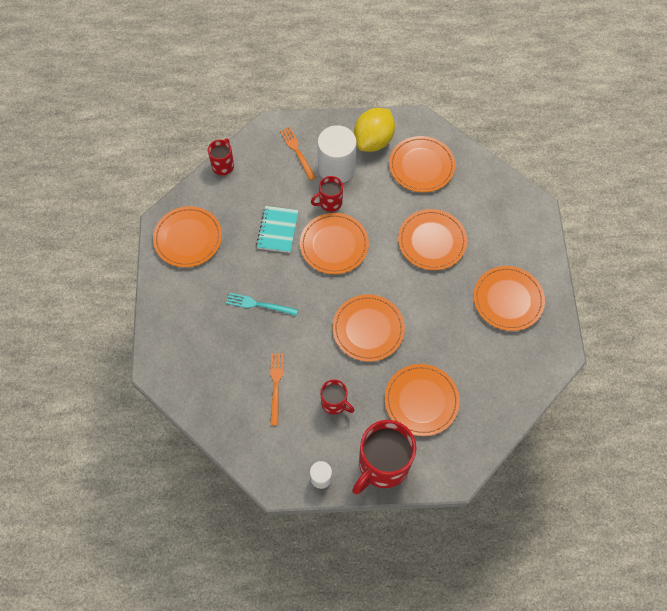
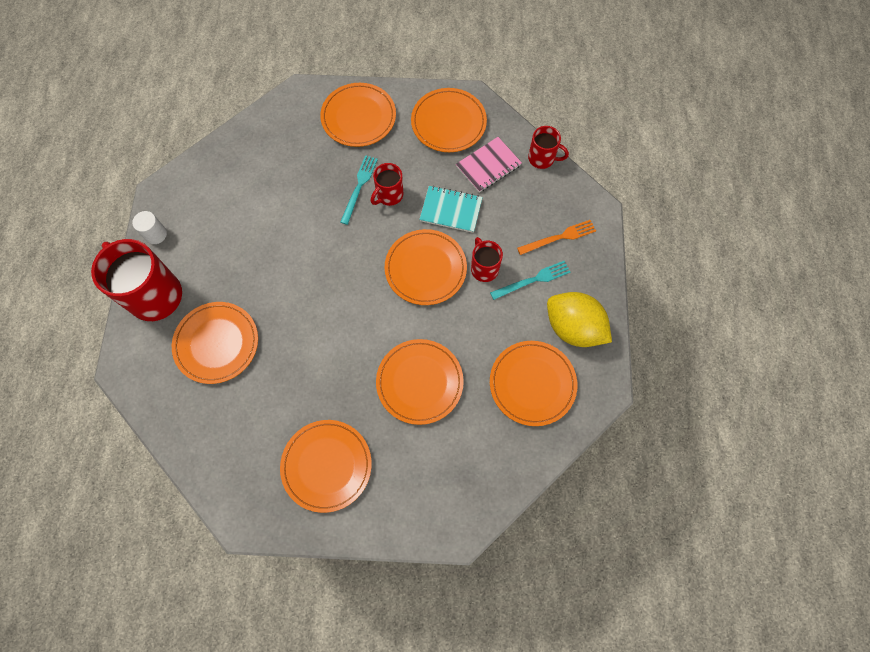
camera: 95 degrees right, 5 degrees up
(232, 204) = (488, 166): none -> pink notebook
(276, 385) = (263, 198): orange fork -> none
(335, 403) = (232, 253): red mug -> red mug (389, 195)
(336, 168) = (533, 280): white cylinder -> turquoise fork
(368, 329) = (313, 295): orange plate -> orange plate (358, 117)

